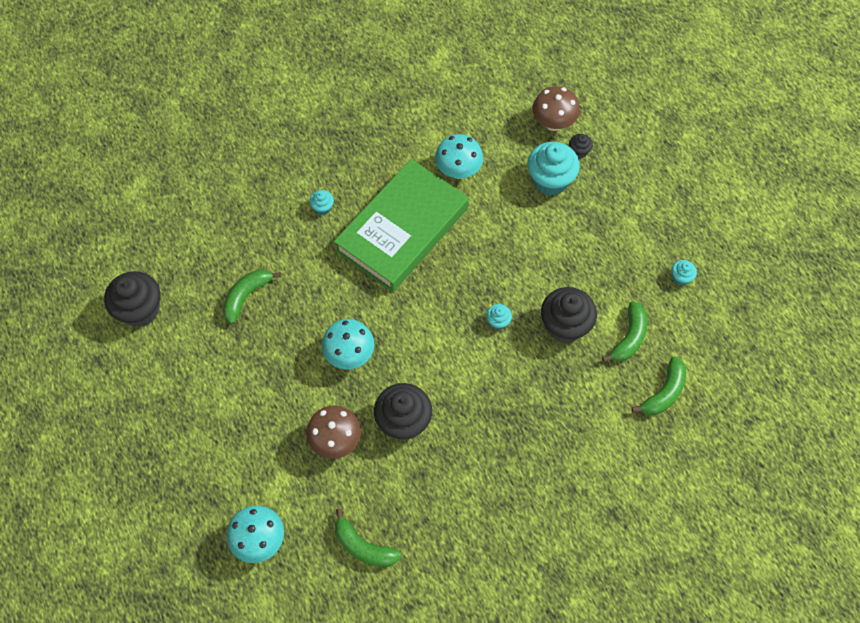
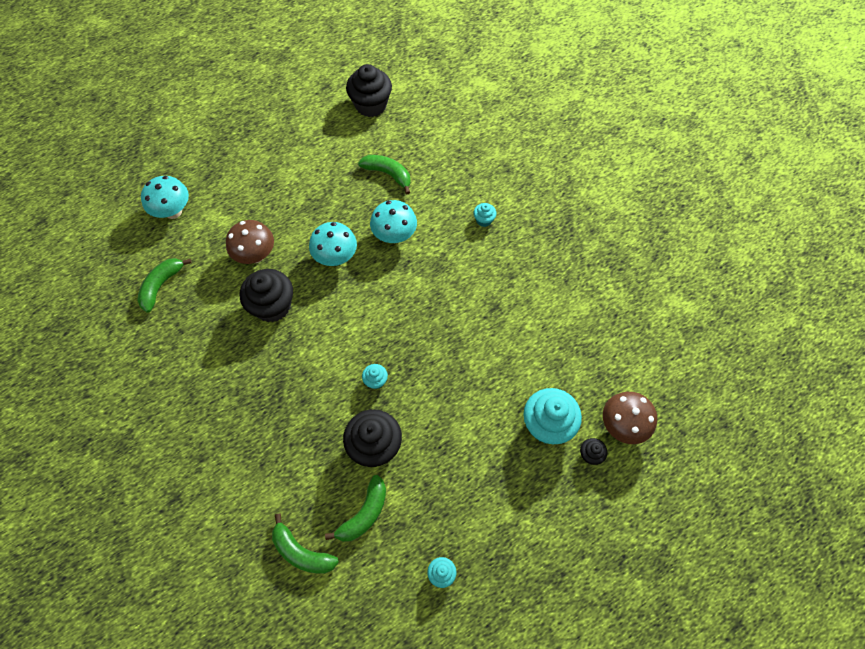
camera: 85 degrees right, 0 degrees up
(402, 229) = (468, 288): green book -> none
(458, 171) = (543, 333): turquoise mushroom -> turquoise mushroom (394, 236)
(629, 337) = (364, 514): green banana -> green banana turned 75 degrees counterclockwise

